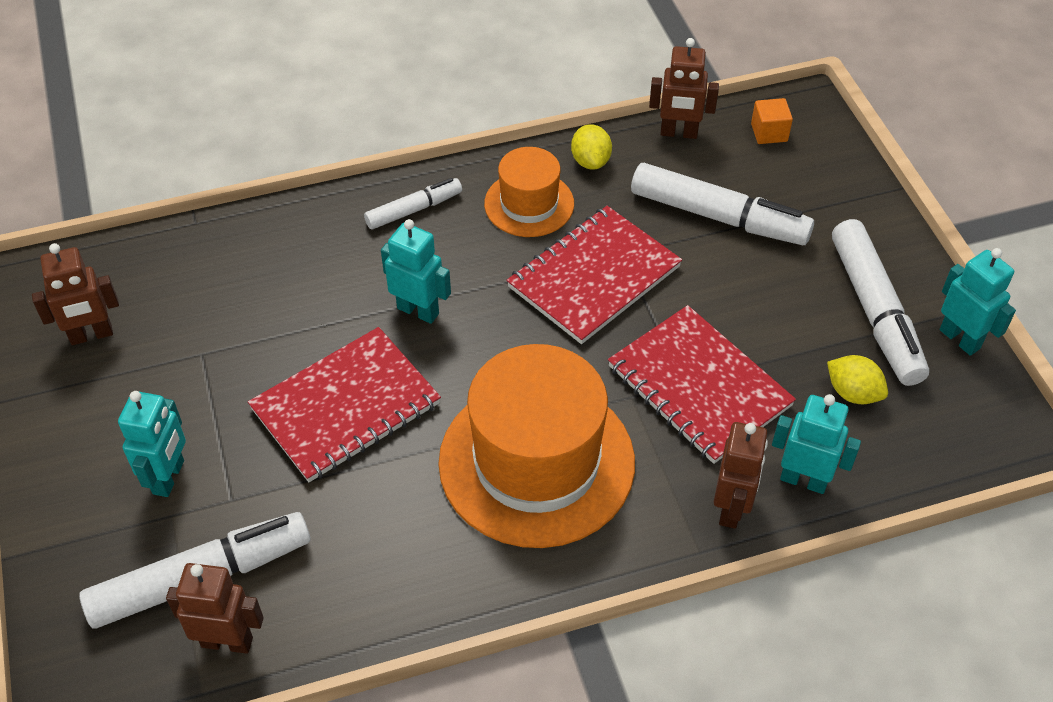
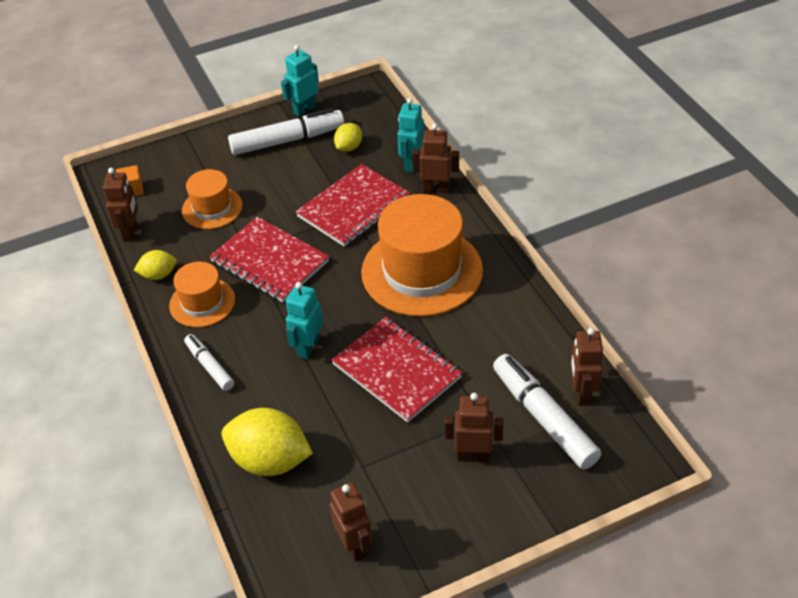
camera: 95 degrees left, 5 degrees down
(169, 477) = (473, 456): turquoise robot -> brown robot
(245, 262) = (270, 461): none -> yellow lemon
(719, 216) = (212, 208): white marker -> orange hat

